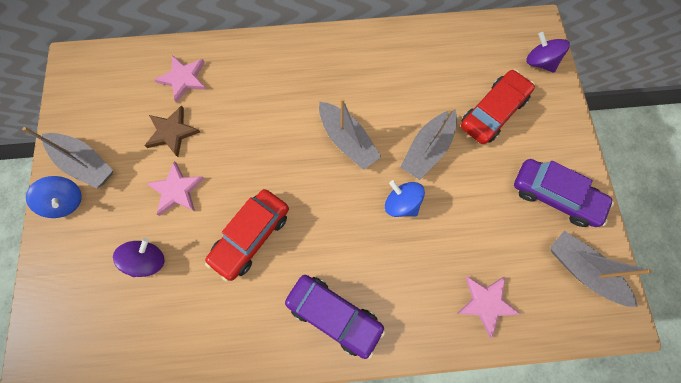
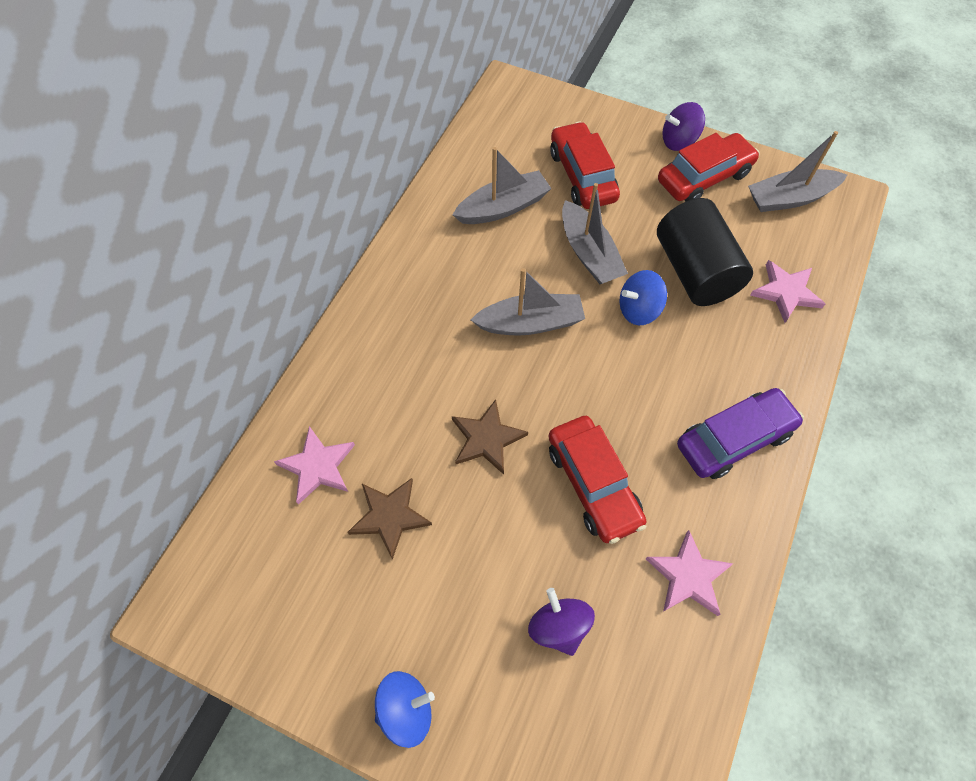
camera: 60 degrees left, 10 degrees down
(85, 163) = (362, 657): grey boat -> grey boat (503, 207)
(176, 190) = (479, 547): pink star -> pink star (688, 576)
(249, 158) = (487, 439): none -> brown star
(460, 227) = (695, 271): none -> black cylinder
(539, 62) = (551, 108): purple spinning top -> purple spinning top (679, 141)
(554, 196) = (704, 177): purple car -> red car

